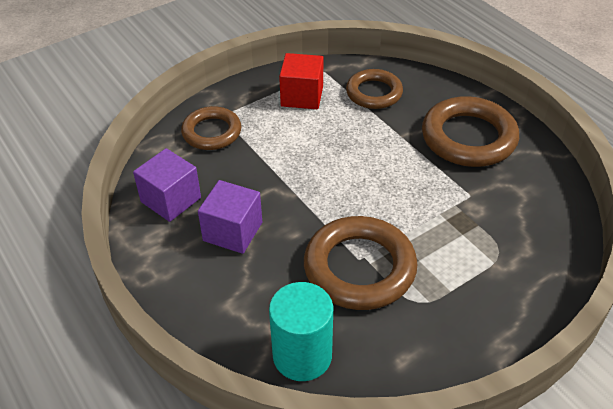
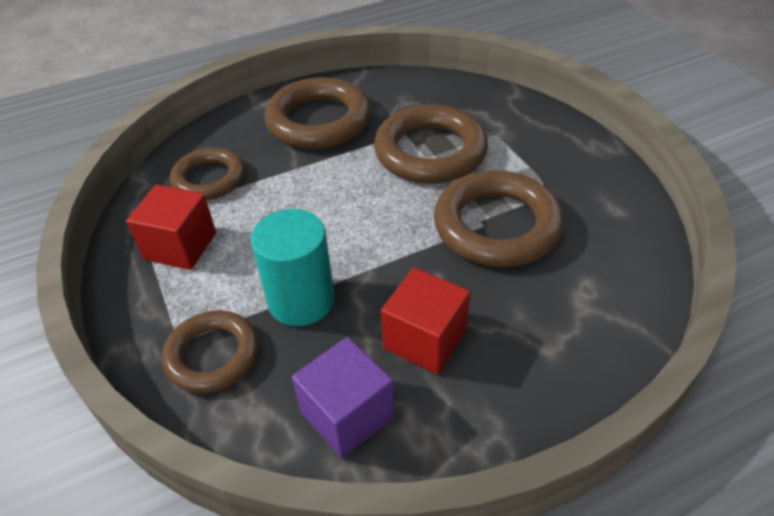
camera: 80 degrees left, 0 degrees up
(233, 231) = (425, 339): purple cube -> red cube
(302, 355) = (619, 285): turquoise cylinder -> turquoise cylinder (301, 300)
(449, 216) = (430, 152): none -> brown ring

